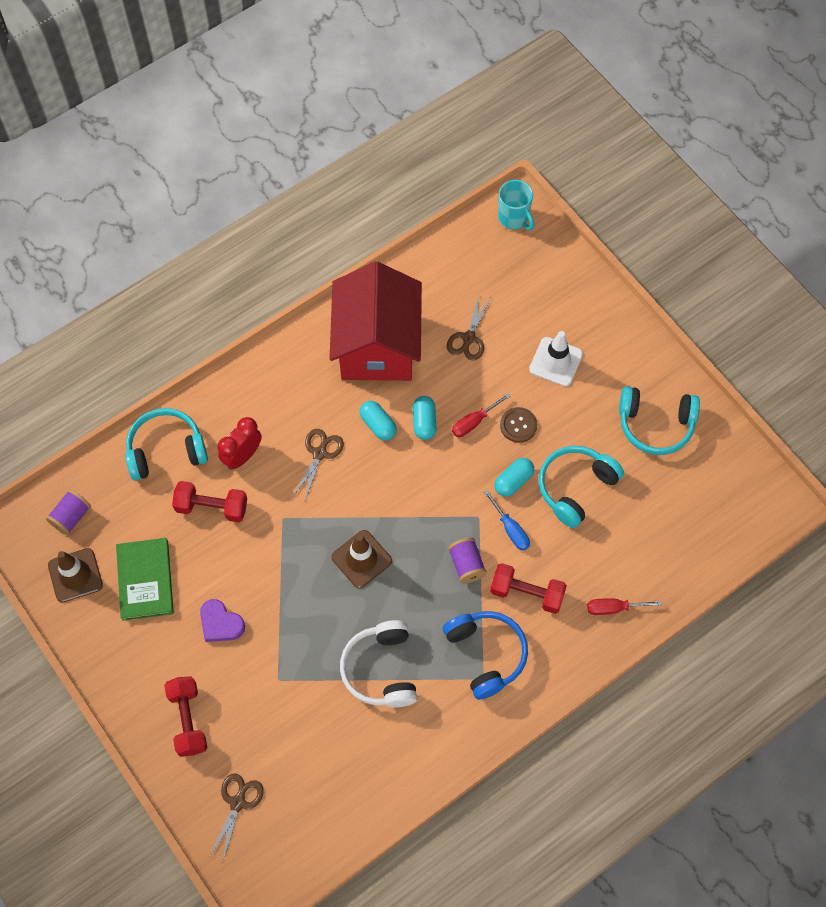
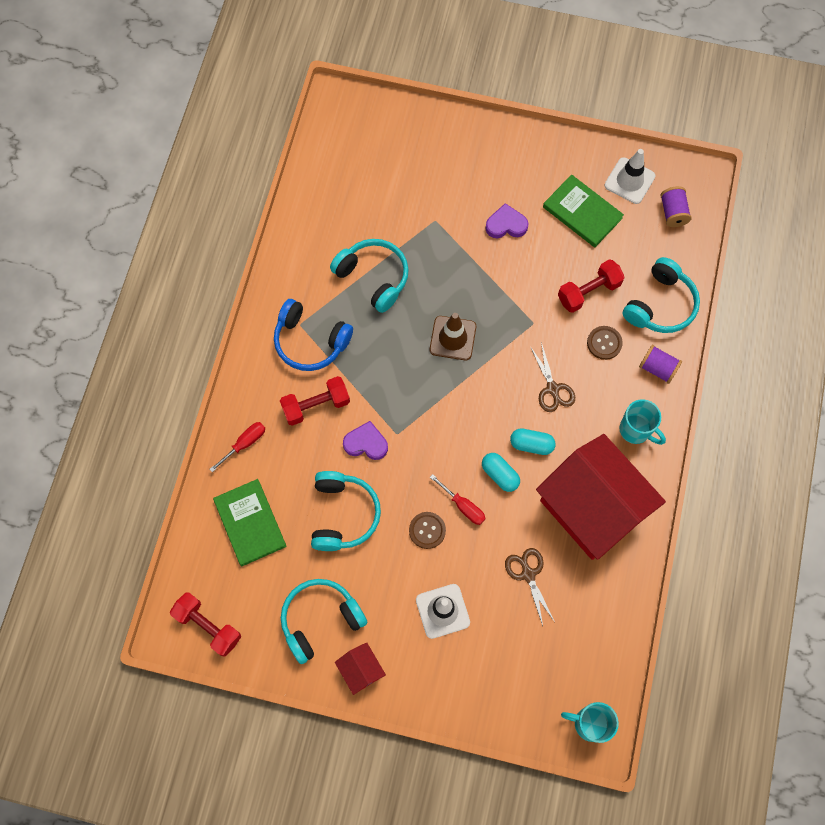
camera: 140 degrees right, 5 degrees up
(75, 575) = (629, 181): brown traffic cone -> white traffic cone
(188, 720) = (468, 155): red dumbbell -> red dumbbell (208, 626)
(238, 802) = (392, 135): brown scissors -> none
(242, 456) = (604, 343): red clock -> brown button
(287, 373) = (636, 430): none -> turquoise mug
(381, 669) = (373, 277): white headphones -> turquoise headphones
(466, 565) = (376, 392): purple spool -> purple spool (657, 368)
(474, 422) = (463, 506): red screwdriver -> red screwdriver turned 120 degrees clockwise
(510, 529) = (366, 443): blue screwdriver -> purple heart
(513, 481) = (394, 482): turquoise capsule -> none
(651, 368) = (361, 670): none -> red house
(658, 539) = (250, 523): none -> green book

